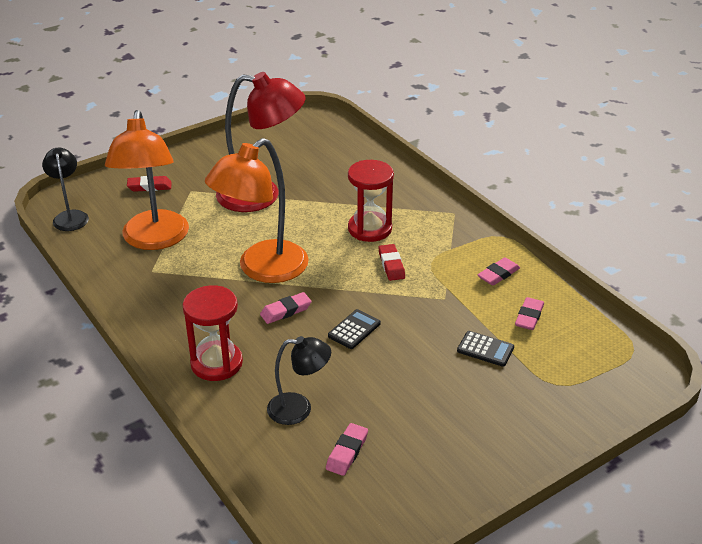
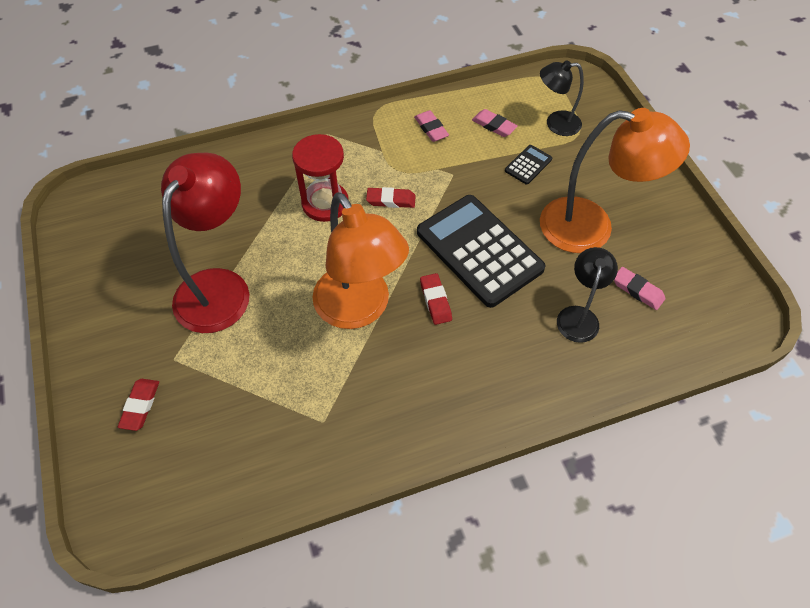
camera: 75 degrees left, 20 degrees up
(70, 216) = (164, 513): black lamp -> black lamp (555, 124)
(154, 240) = (261, 412): orange lamp -> orange lamp (591, 227)
(216, 363) = (501, 376): red hourglass -> none
(286, 311) = (435, 301): pink eraser -> red eraser
(354, 330) = (479, 251): black calculator -> black calculator, size x2.41

